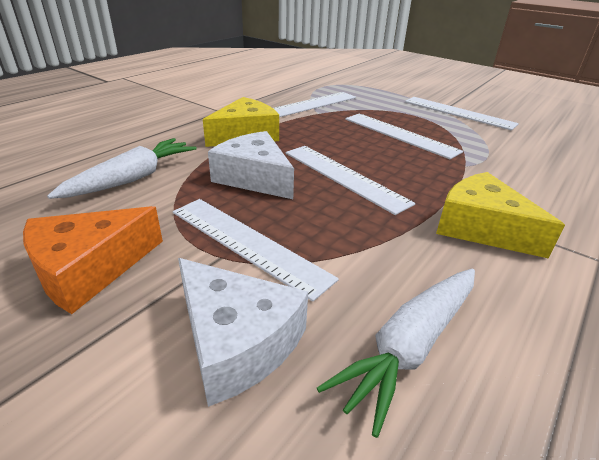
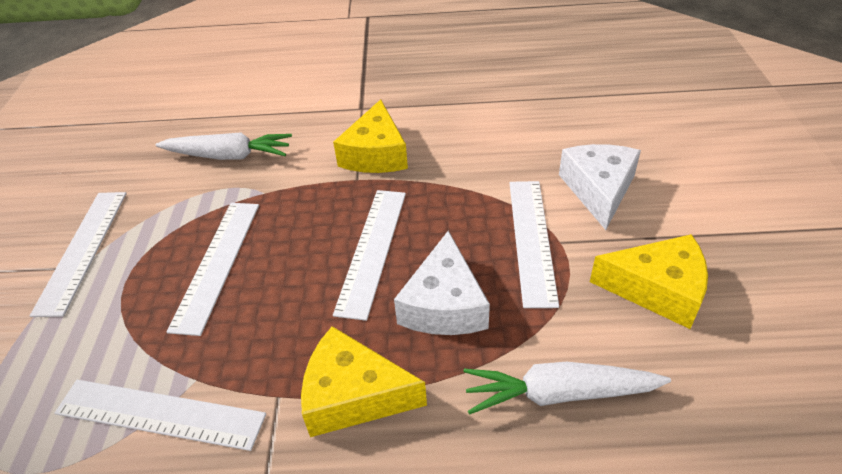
camera: 125 degrees left, 10 degrees up
(89, 269) = (657, 289): orange cheese -> yellow cheese
(410, 346) = (521, 142): white carrot -> white carrot (228, 156)

